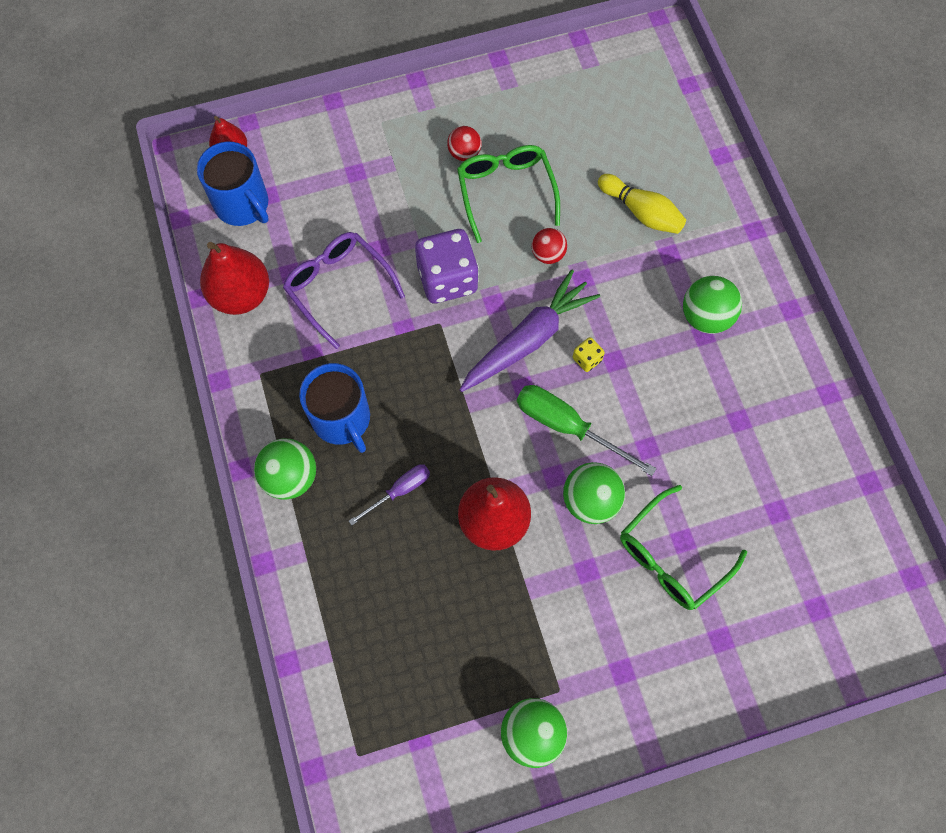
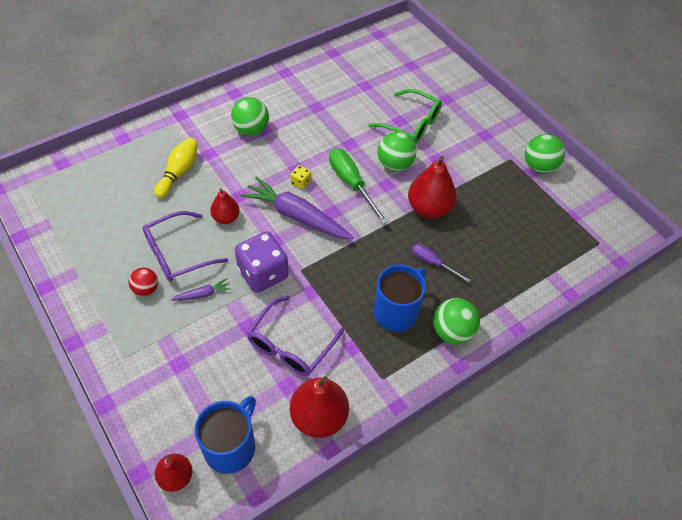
camera: 110 degrees left, 15 degrees down
(438, 209) = (202, 294): none -> purple carrot
(506, 191) = (177, 254): green glasses -> purple glasses
(548, 254) = (226, 218): red ball -> red pear
(567, 426) = (351, 184): green screwdriver -> green screwdriver turned 135 degrees clockwise

